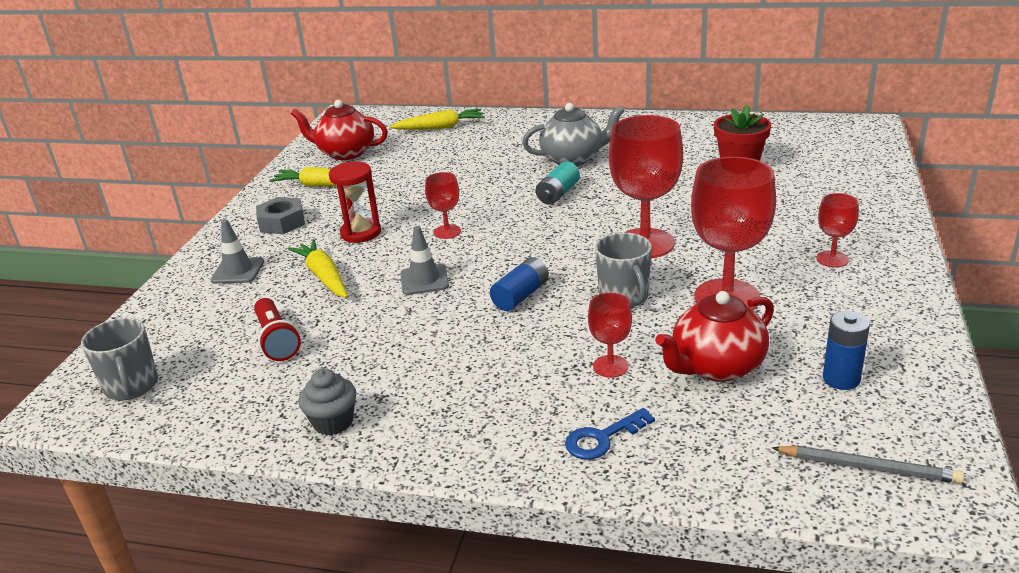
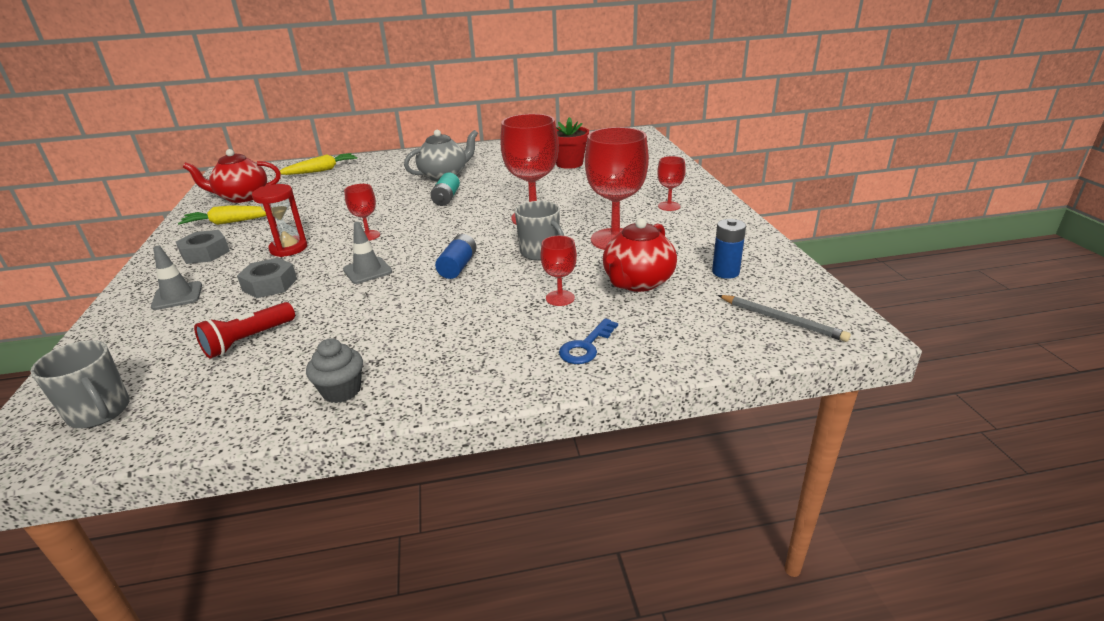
camera: 25 degrees left, 0 degrees up
(277, 340) = (248, 340): red flashlight -> red flashlight turned 90 degrees clockwise
(323, 276) = (270, 285): yellow carrot -> grey nut
(868, 467) = (781, 320): grey pencil -> grey pencil turned 45 degrees clockwise

